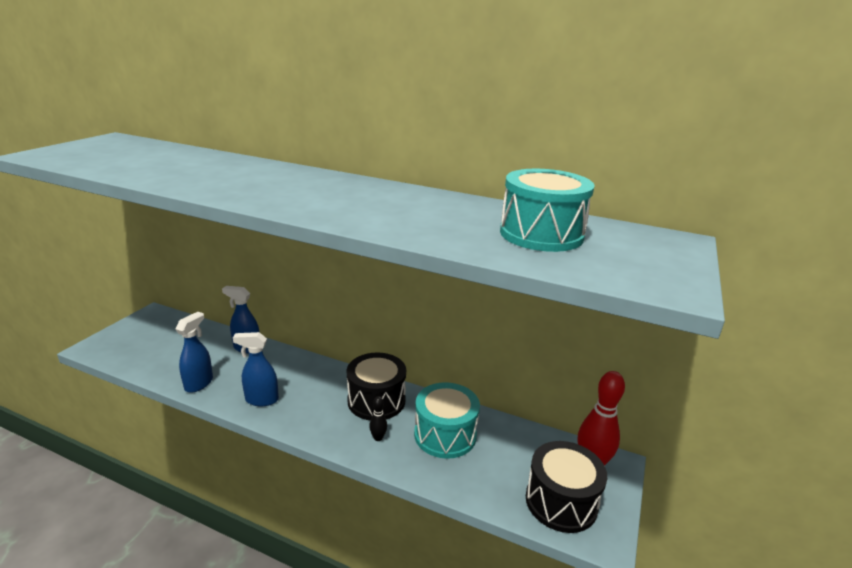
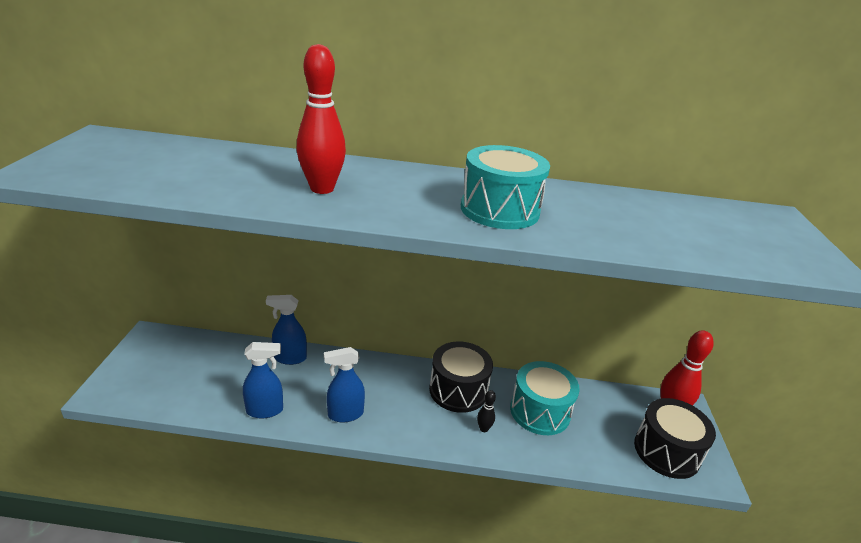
camera: 20 degrees left, 5 degrees up
(199, 383) = (265, 410): blue spray bottle -> blue spray bottle turned 75 degrees clockwise
(228, 180) = (322, 189): none -> red bowling pin
(541, 234) = (678, 223): turquoise drum -> turquoise drum (499, 210)

